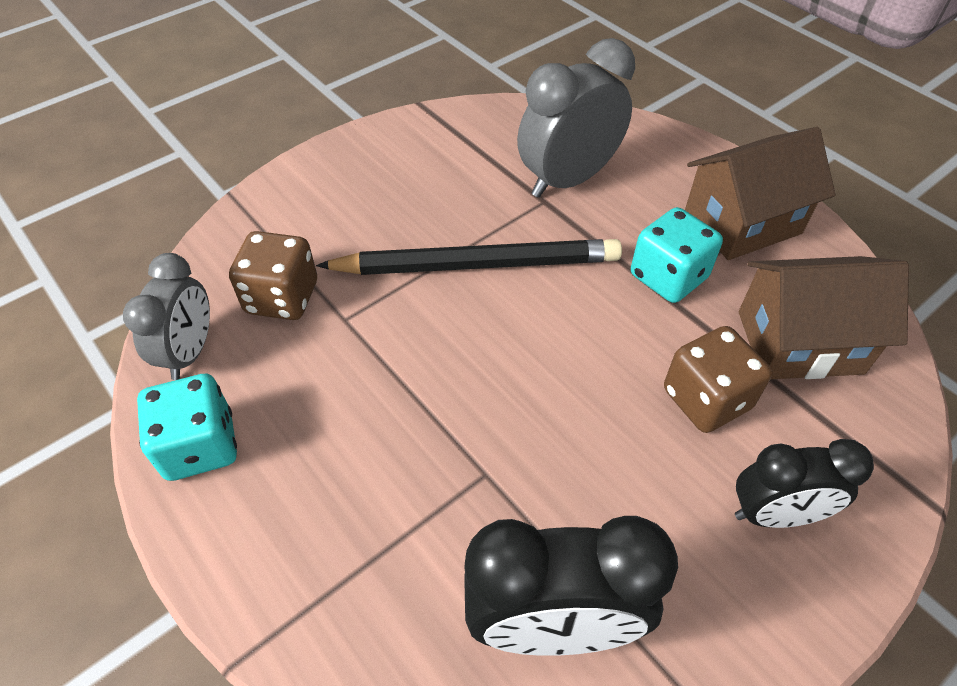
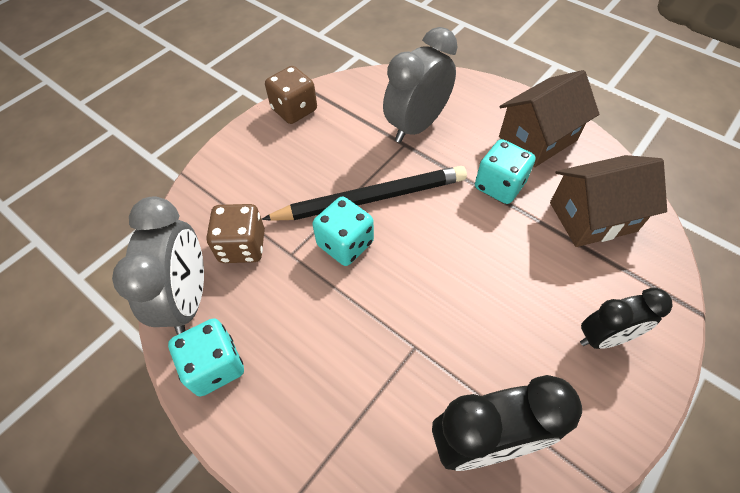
camera: 10 degrees left, 5 degrees up
(190, 352) = (188, 298): grey clock -> grey clock, size x1.53
(424, 318) = (345, 244): none -> turquoise dice
(706, 399) = (543, 267): brown dice -> brown dice (294, 110)

